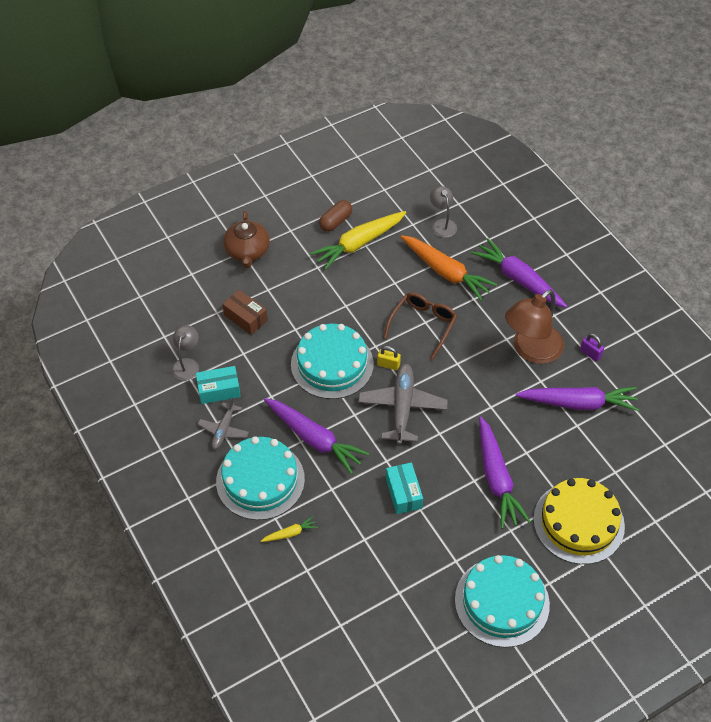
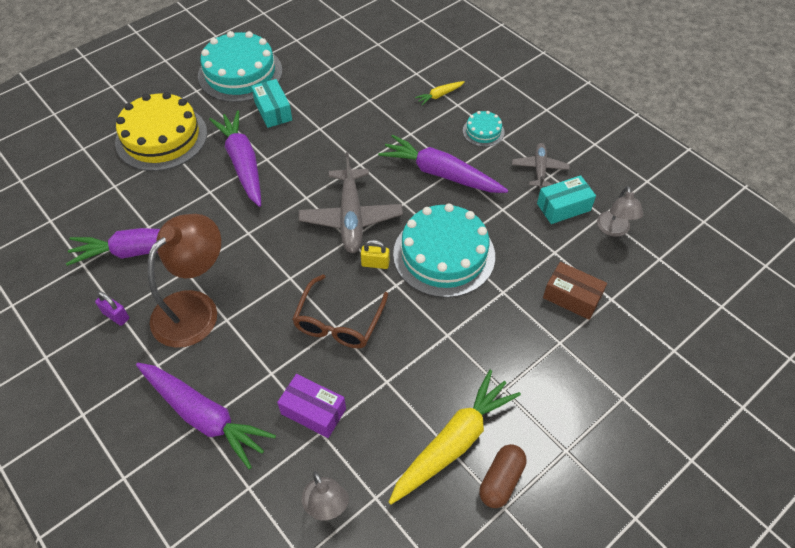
camera: 170 degrees right, 0 degrees up
(247, 251) = (614, 400): brown teapot -> none
(260, 480) = (483, 131): turquoise cake -> turquoise cake, size x0.47
(403, 493) = (338, 139): turquoise box -> turquoise box (273, 111)
(446, 272) = (313, 411): orange carrot -> purple box

